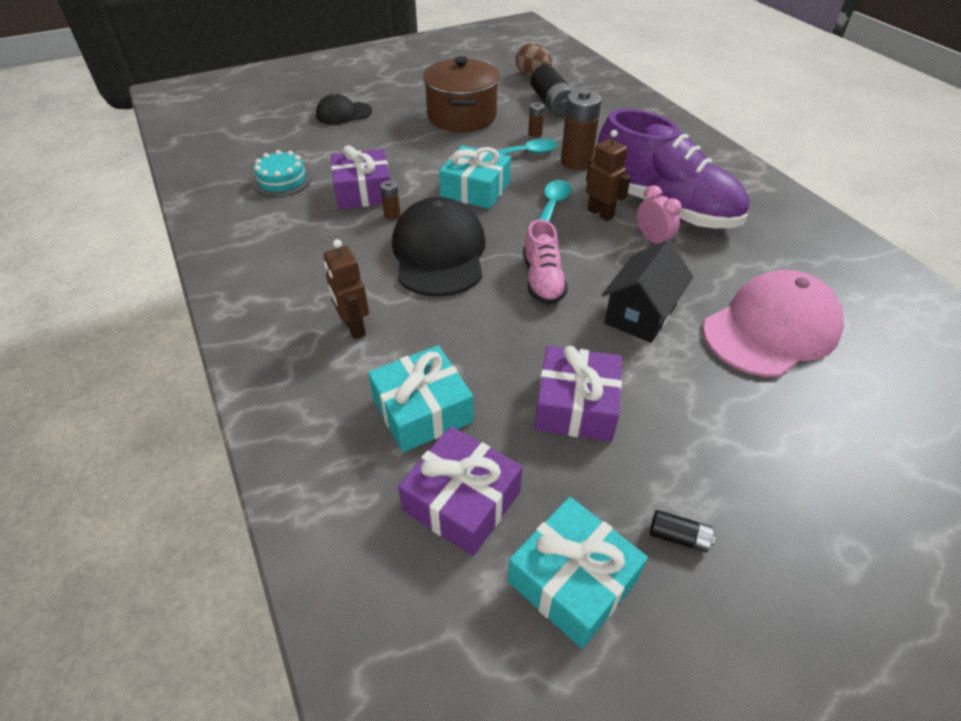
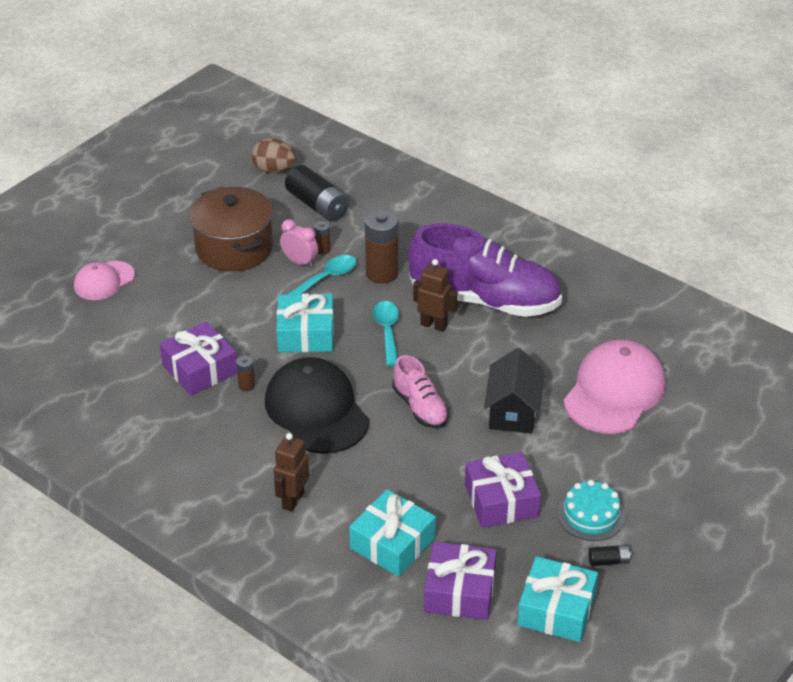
camera: 25 degrees left, 5 degrees down
(282, 180) = (108, 382): turquoise cake -> turquoise cake (591, 515)
(343, 113) = (104, 281): black cap -> pink cap
(354, 328) = (292, 500): brown robot -> brown robot turned 75 degrees clockwise
(652, 240) = (491, 339): pink clock -> pink clock (300, 262)

